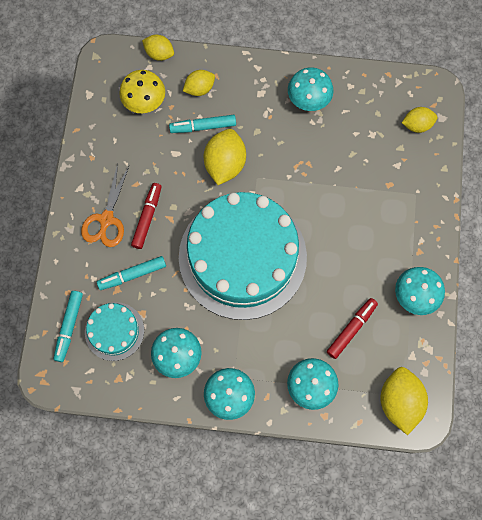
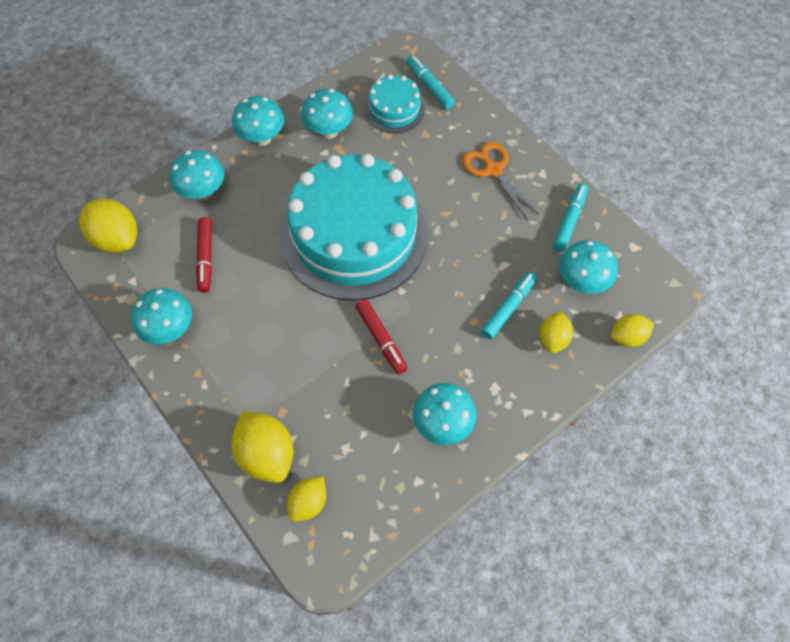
camera: 135 degrees right, 10 degrees down
(132, 275) = (426, 152): turquoise marker -> turquoise marker (569, 221)
(145, 103) = (581, 282): yellow mushroom -> turquoise mushroom
(147, 217) = (464, 198): red marker -> red marker (381, 339)
(225, 164) = (452, 293): yellow lemon -> yellow lemon (267, 454)

